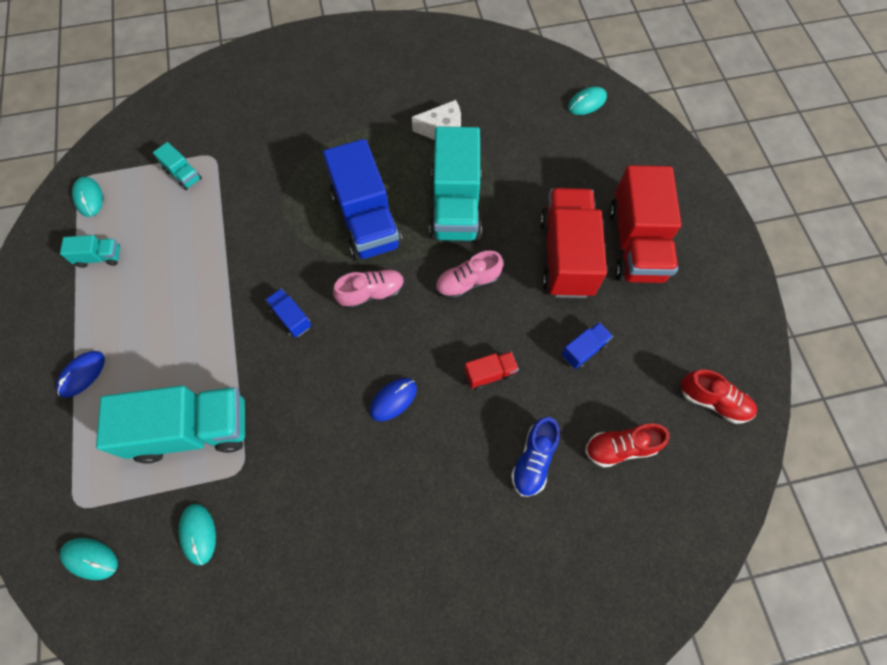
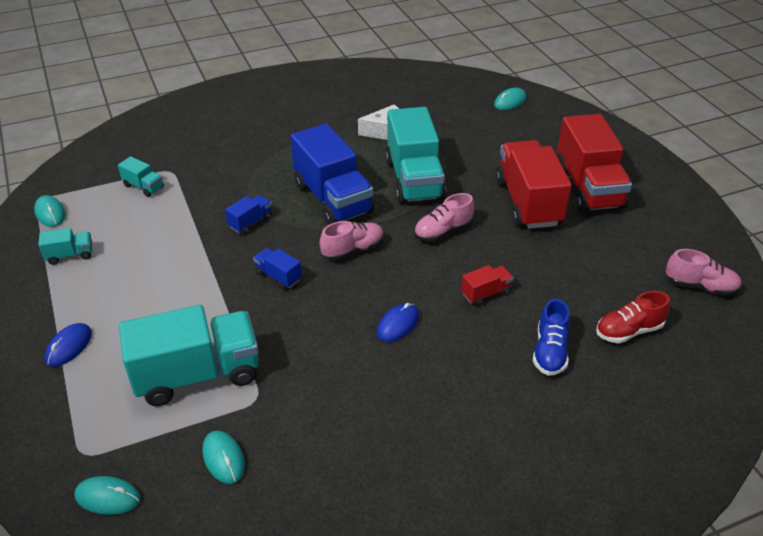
camera: 10 degrees left, 25 degrees down
(584, 350) = (568, 265): blue truck -> blue truck (250, 222)
(713, 401) = (700, 286): red shoe -> pink shoe

